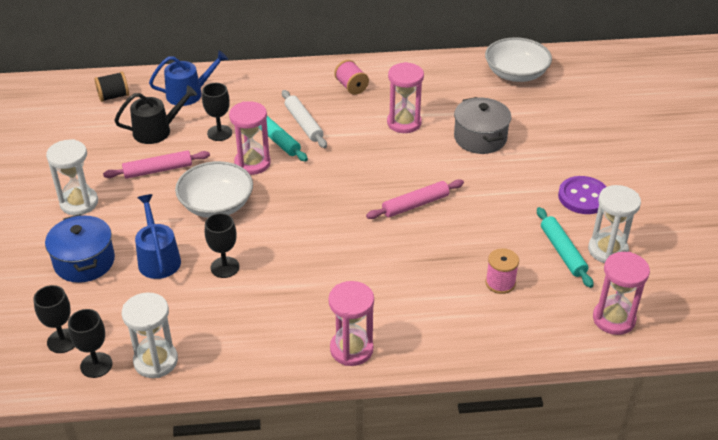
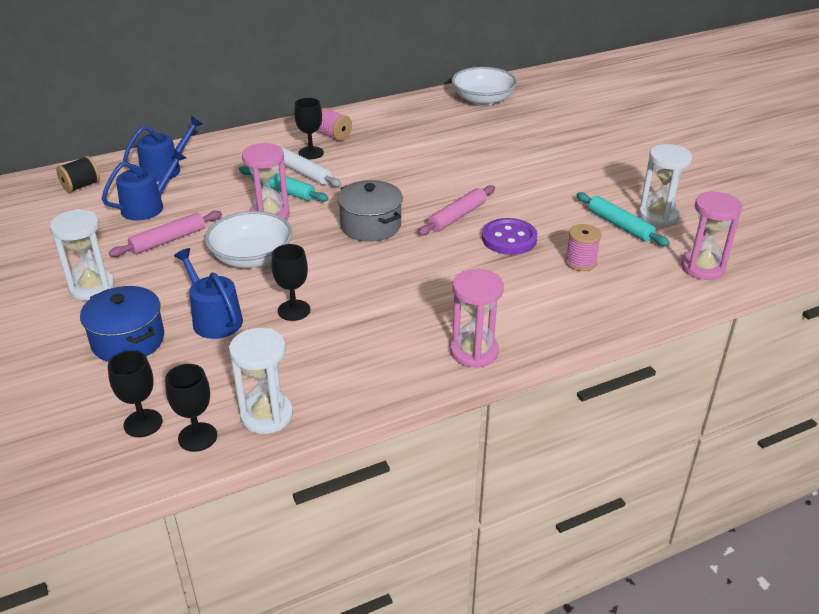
camera: 20 degrees left, 5 degrees down
(157, 131) = (147, 207): black watering can -> blue watering can
(219, 133) = (218, 196): black goblet -> black goblet (311, 153)
(404, 123) = (403, 154): pink hourglass -> none
(480, 138) = (483, 153): grey pot -> grey pot (370, 226)
(583, 197) = (608, 180): purple button -> purple button (509, 238)

